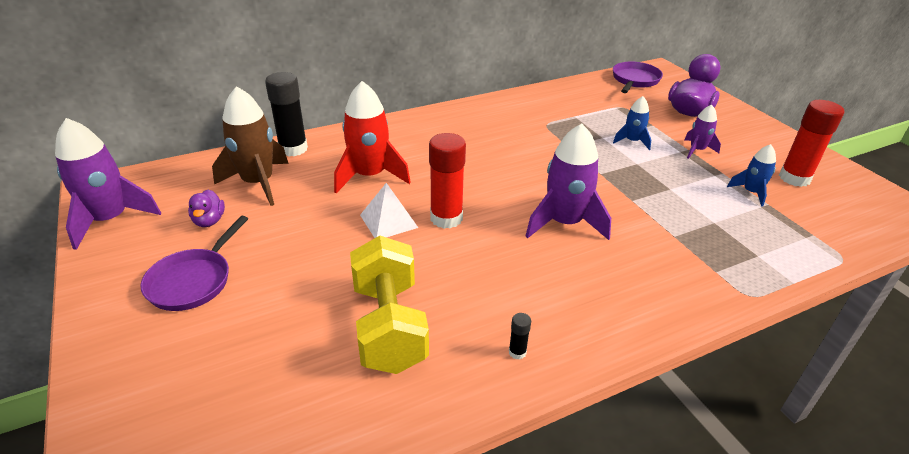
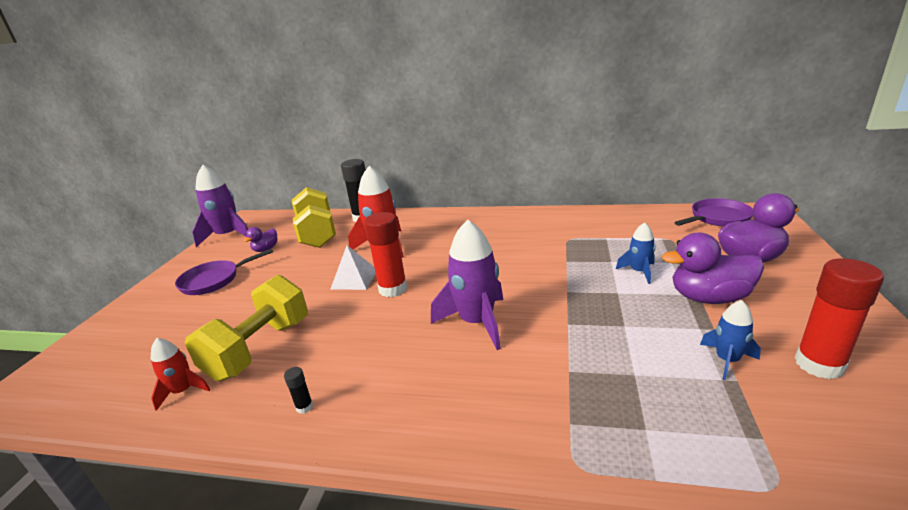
camera: 40 degrees right, 10 degrees down
(258, 183) = (317, 234): brown rocket -> yellow dumbbell
(366, 401) = (183, 391): none -> red rocket
(697, 150) = (709, 298): purple rocket -> purple duck

